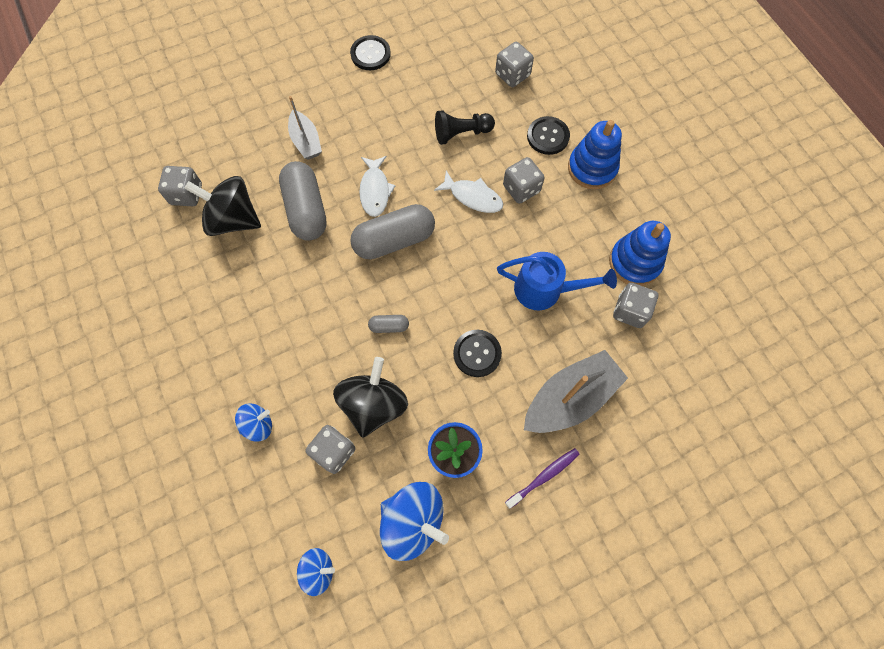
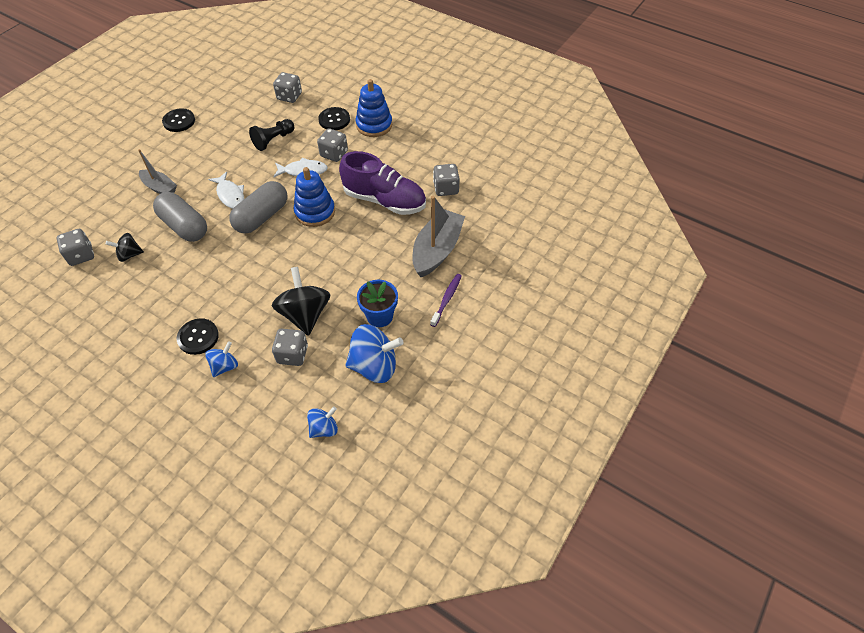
camera: 30 degrees left, 15 degrees down
(233, 219) = (129, 255): black spinning top -> black spinning top, size x0.55
(389, 326) = (288, 266): grey capsule -> none
(477, 353) = (360, 254): black button -> black button (198, 337)
(546, 290) = (384, 200): blue watering can -> purple shoe
(634, 262) = (432, 162): blue stacking toy -> blue stacking toy (315, 212)

